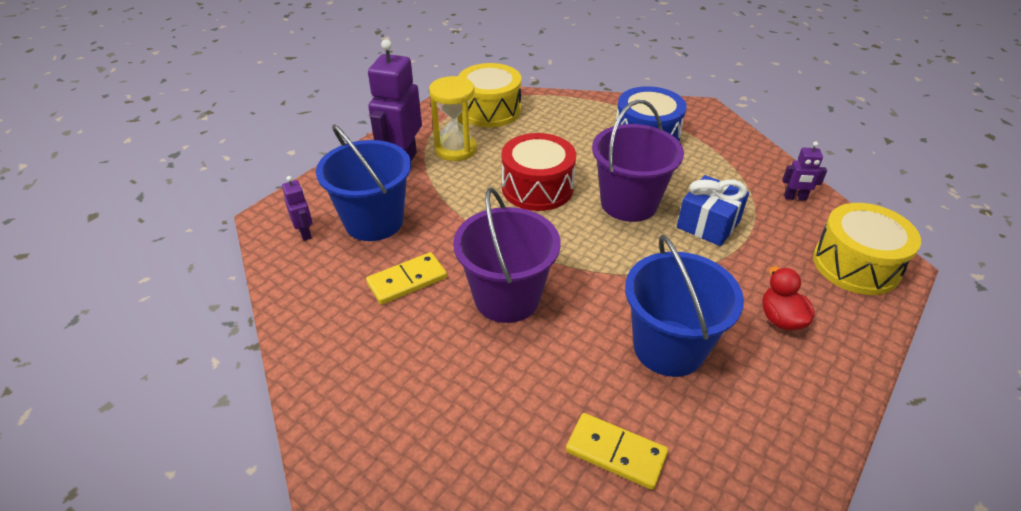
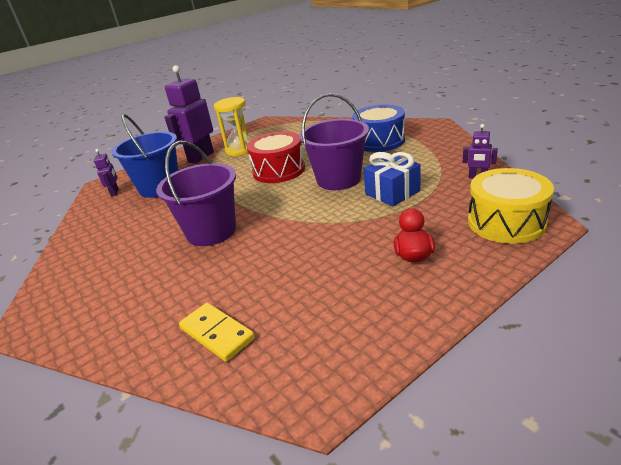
camera: 20 degrees right, 10 degrees down
(407, 281) = (154, 219): yellow domino -> none
(490, 110) = (278, 129): yellow drum -> none
(668, 347) = (306, 268): blue bucket -> none

